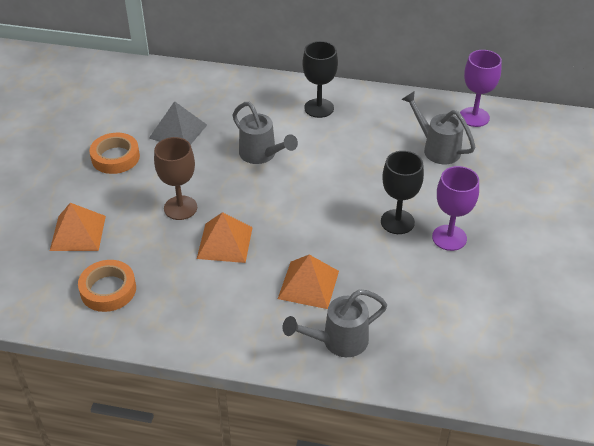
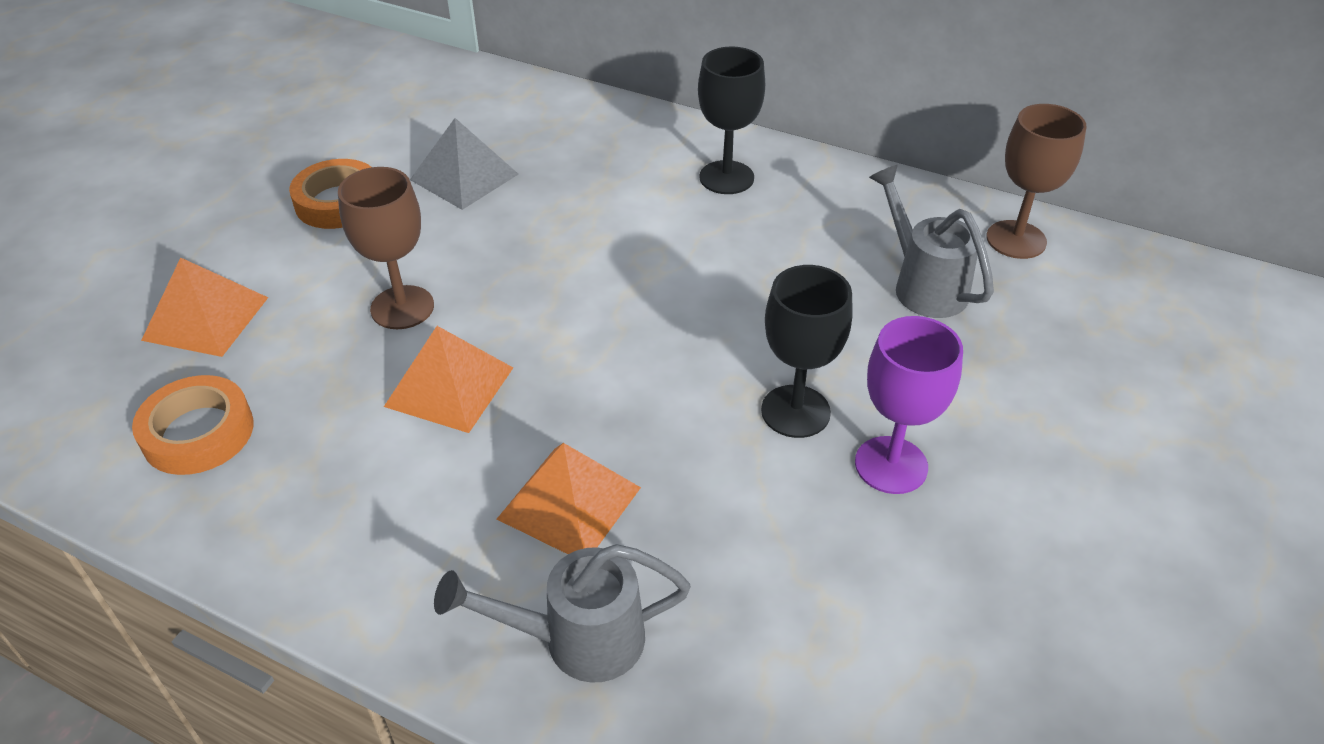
camera: 15 degrees right, 0 degrees up
(261, 155) = (589, 240): grey watering can -> none
(474, 117) = (1016, 240): purple goblet -> brown goblet

